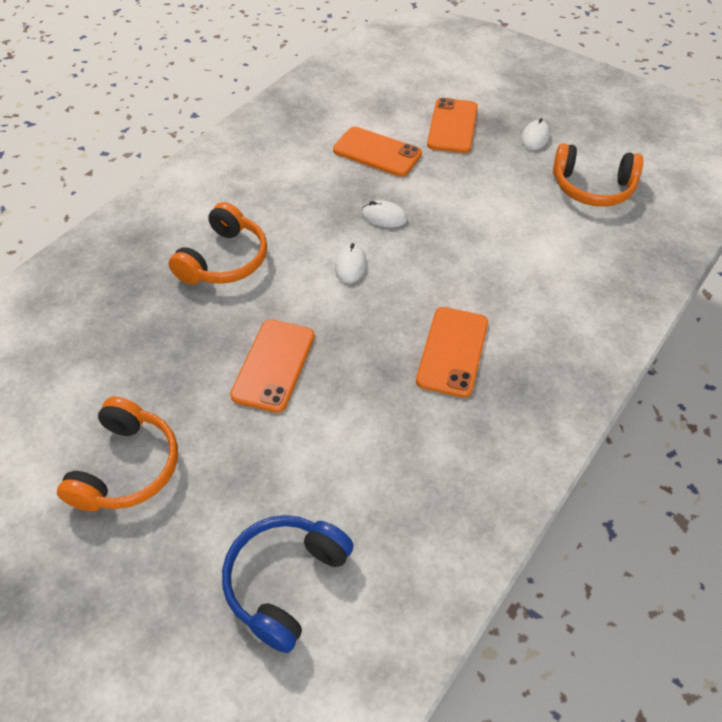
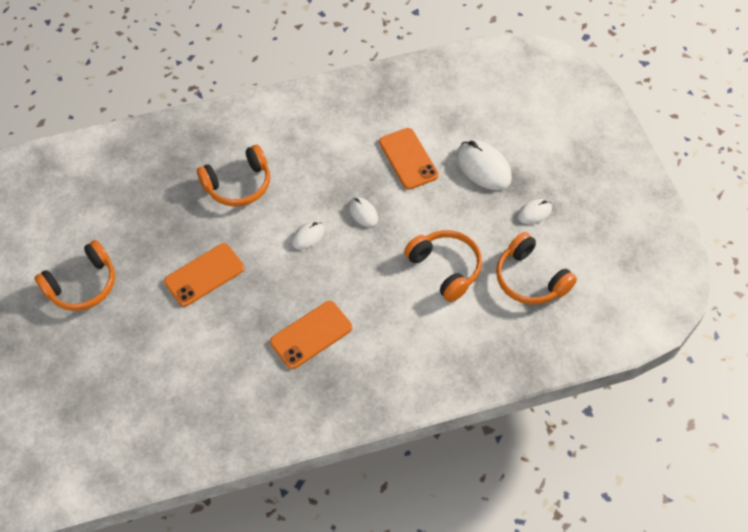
camera: 40 degrees right, 5 degrees up
(285, 581) = (103, 401): blue headphones -> none
(452, 126) = (483, 167): orange phone -> white mouse
(512, 219) = (446, 268): none -> orange headphones

